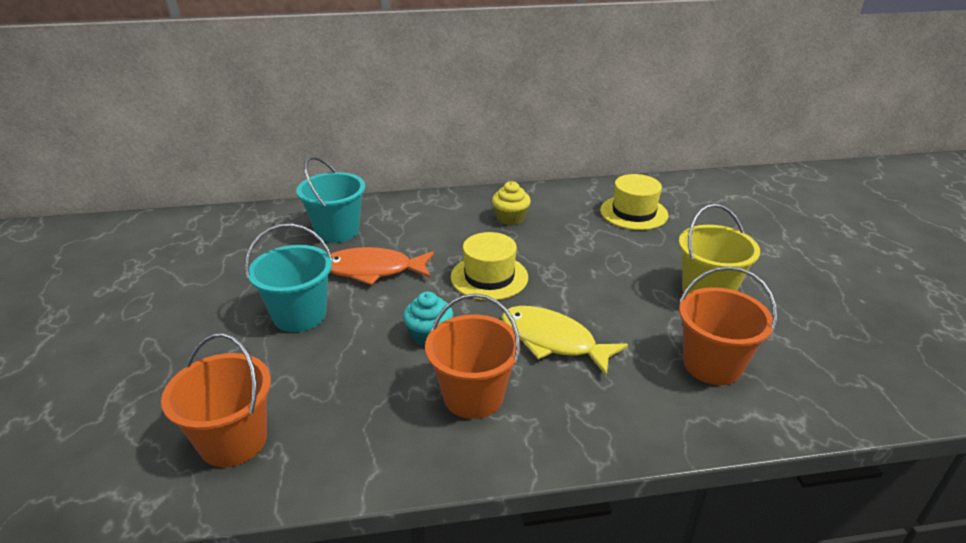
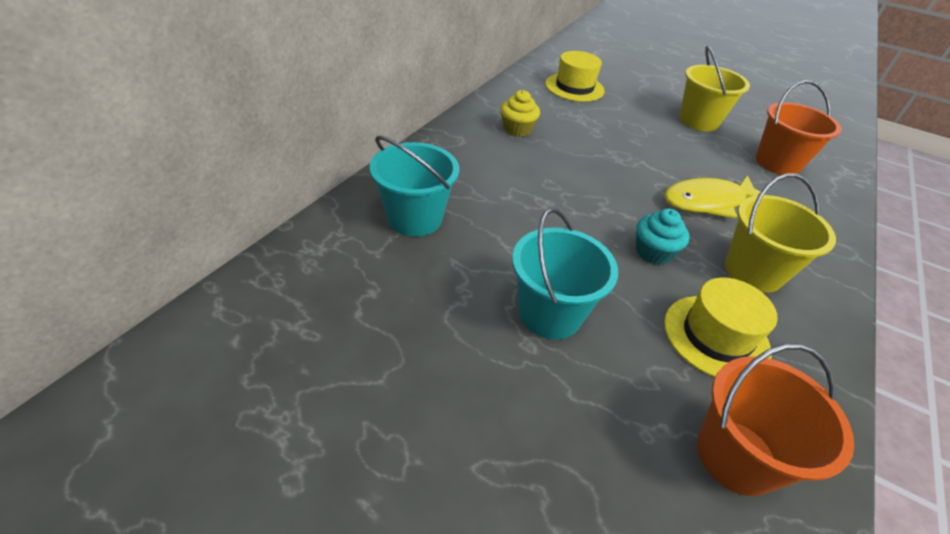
camera: 55 degrees left, 10 degrees up
(373, 270) = (517, 232): orange fish -> none
(473, 396) = (753, 271): orange bucket -> yellow bucket
(489, 277) = (596, 183): yellow hat -> yellow hat (716, 336)

